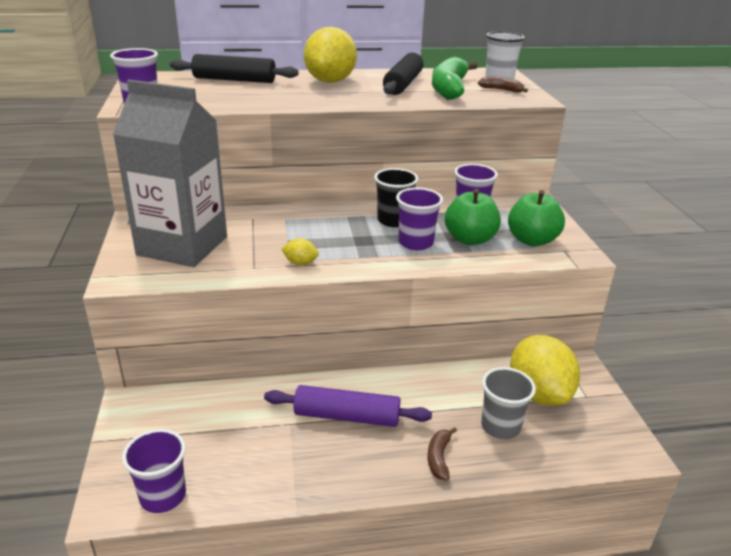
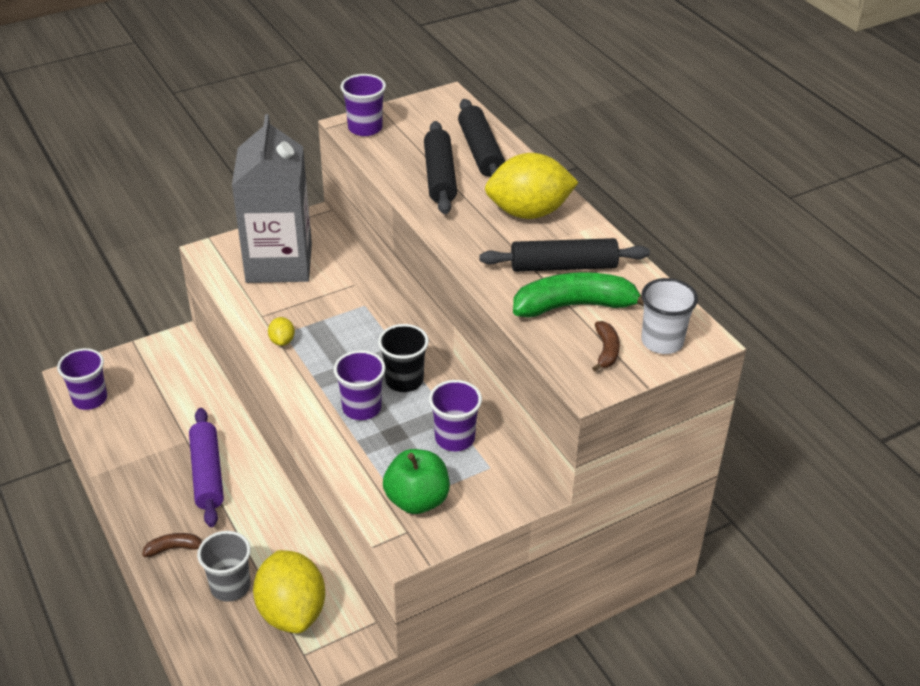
camera: 70 degrees right, 10 degrees up
(251, 94) = (440, 177): none -> black rolling pin
(470, 239) = (392, 448): green apple -> none
(538, 394) = (292, 611): yellow lemon -> yellow lemon turned 75 degrees counterclockwise

